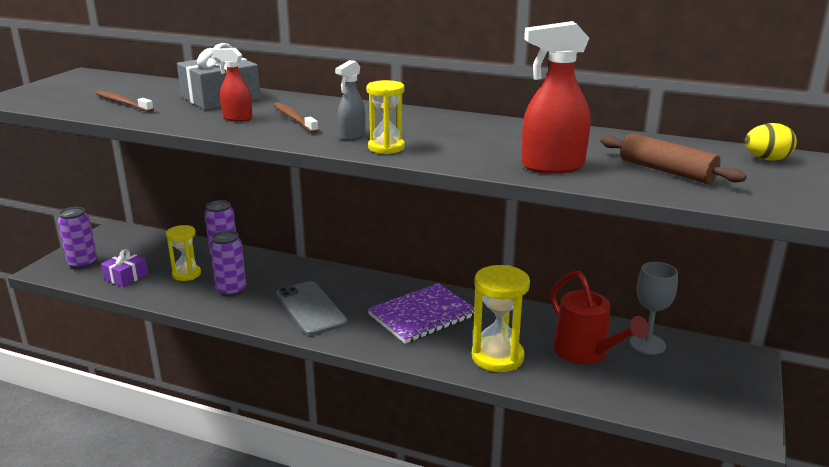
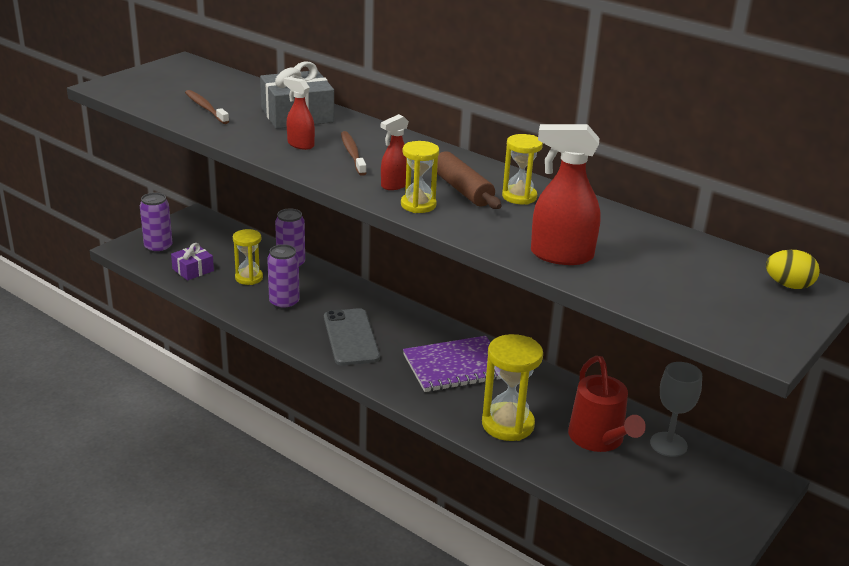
camera: 15 degrees right, 5 degrees up
(352, 136) = (395, 185): grey spray bottle -> red spray bottle
(476, 129) = (519, 197): none -> yellow hourglass
(666, 171) = (670, 281): brown rolling pin -> brown rolling pin (462, 189)

